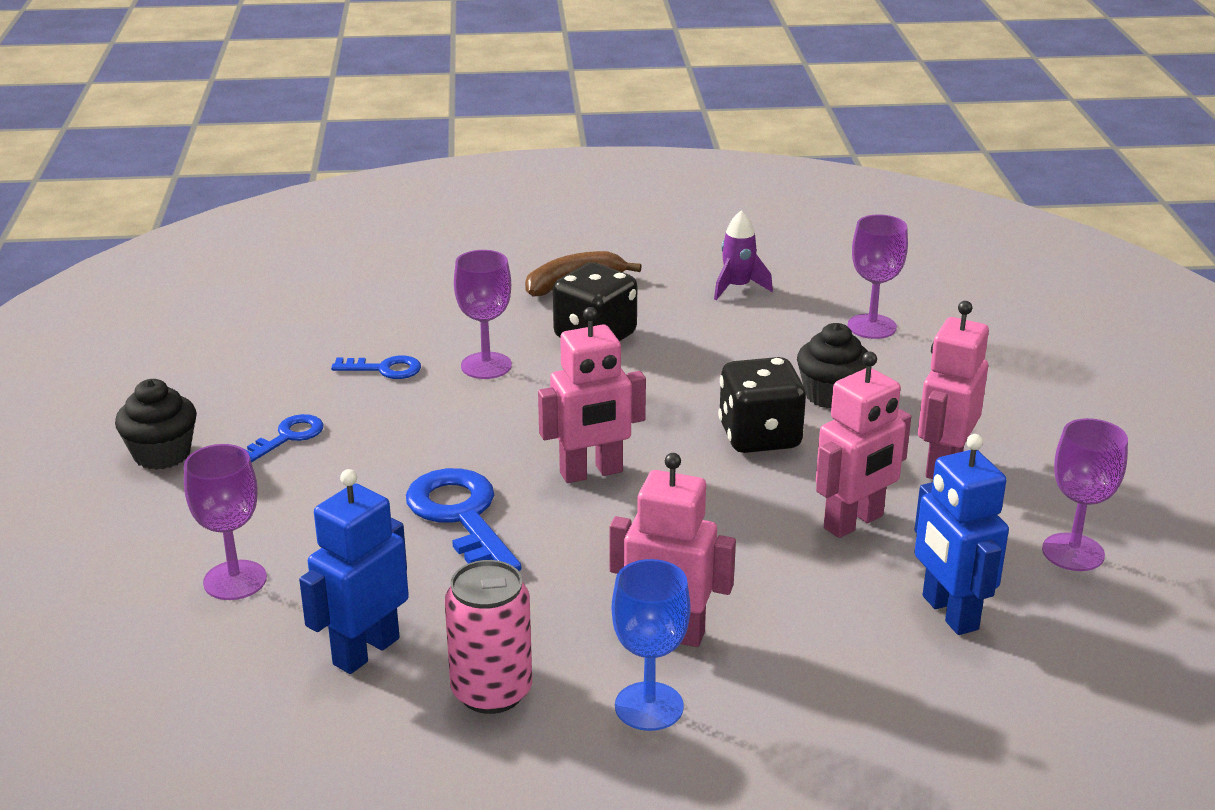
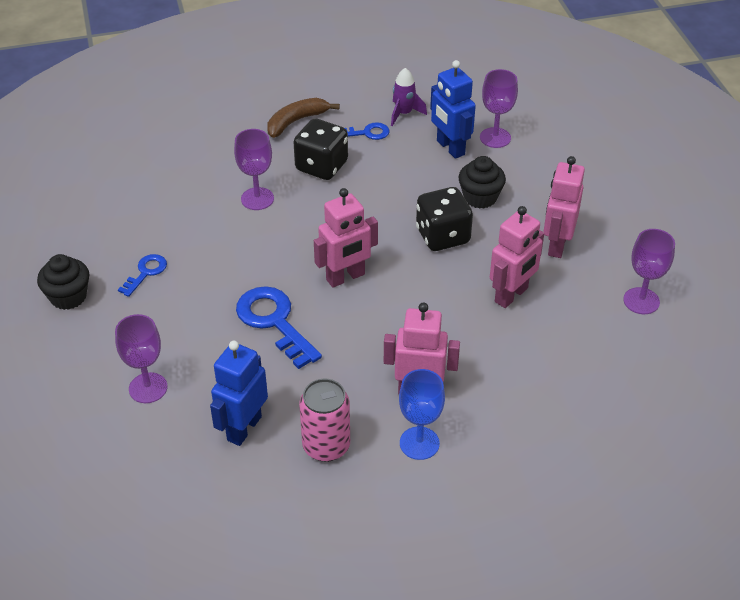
camera: 10 degrees left, 15 degrees up
(385, 369) = (192, 209): blue key -> blue key (367, 133)
(949, 613) = (577, 354): blue robot -> blue robot (450, 148)

